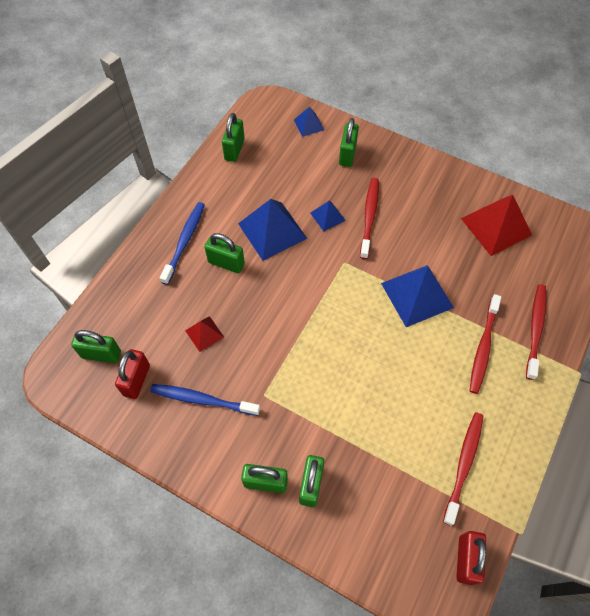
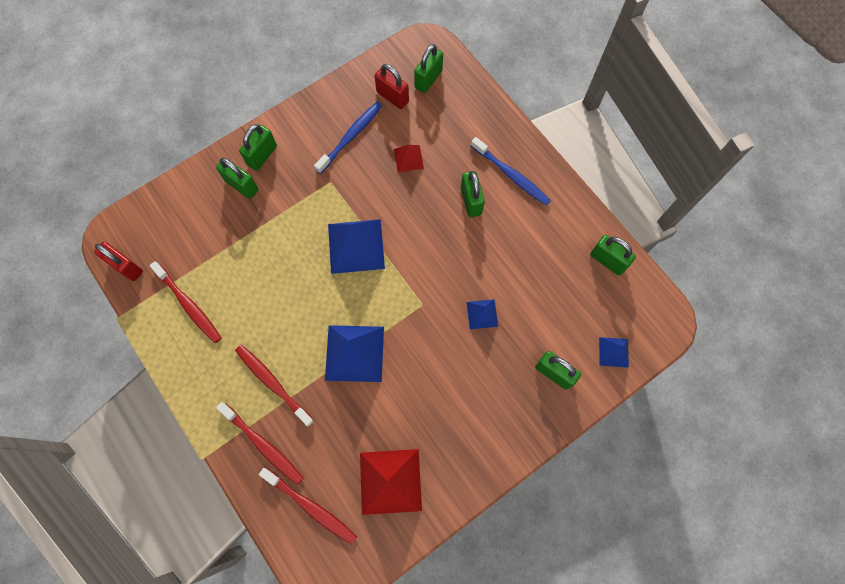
camera: 115 degrees right, 10 degrees up
(226, 263) = (471, 201): green padlock -> green padlock turned 60 degrees counterclockwise
(272, 230) = (489, 255): blue pyramid -> blue pyramid (356, 246)
(369, 216) = (463, 355): red toothbrush -> red toothbrush (311, 507)

